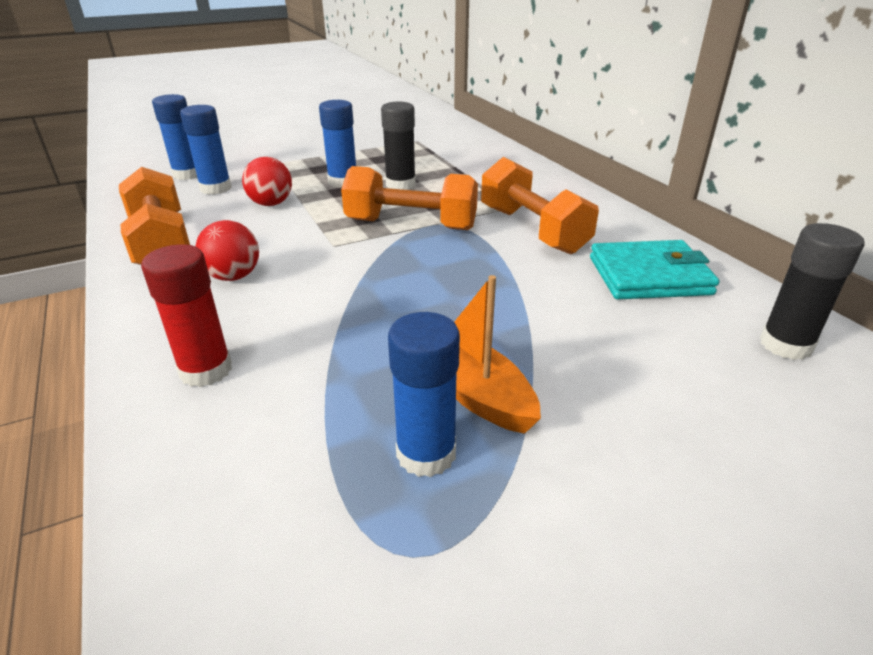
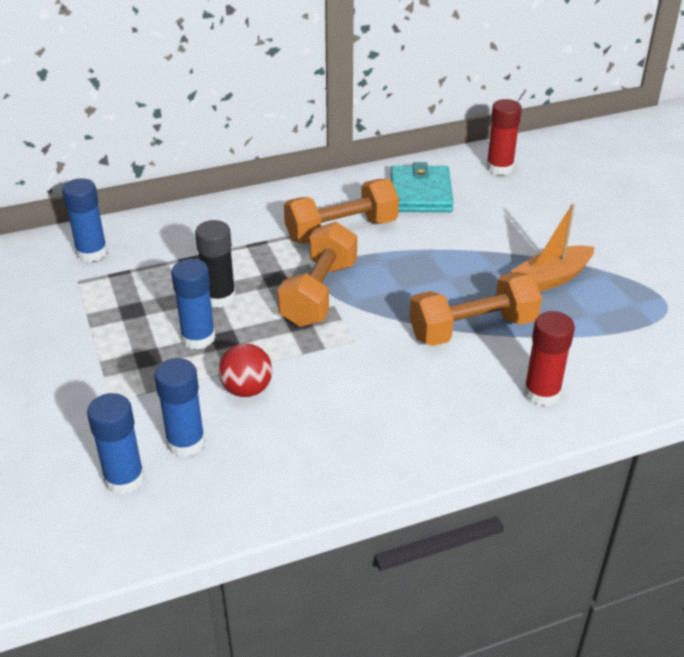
camera: 85 degrees left, 5 degrees up
(162, 243) = (333, 461): orange dumbbell -> orange dumbbell (472, 329)
(233, 276) = (408, 397): red ball -> none
(426, 453) = (604, 298): blue glue stick -> blue glue stick (92, 253)
(785, 345) = (499, 168): black glue stick -> red glue stick

